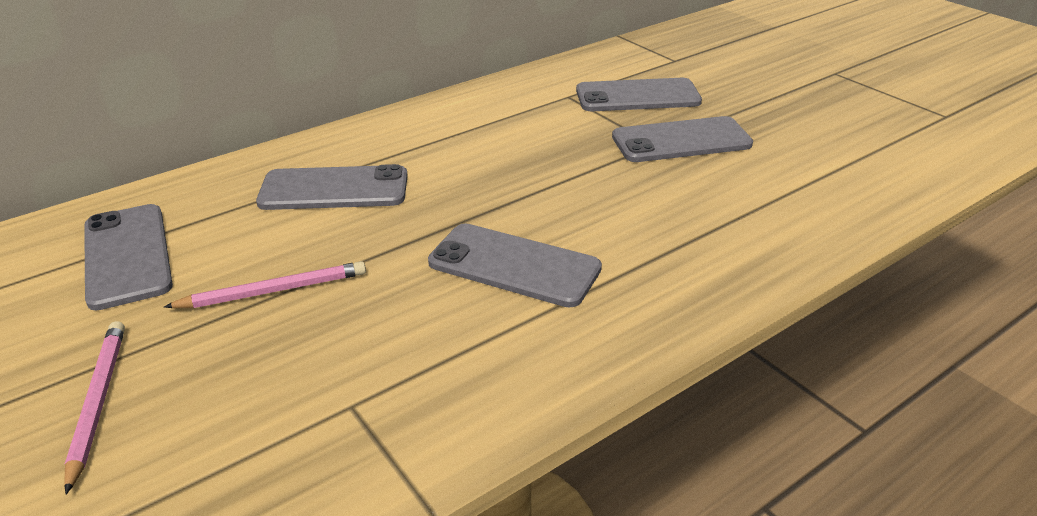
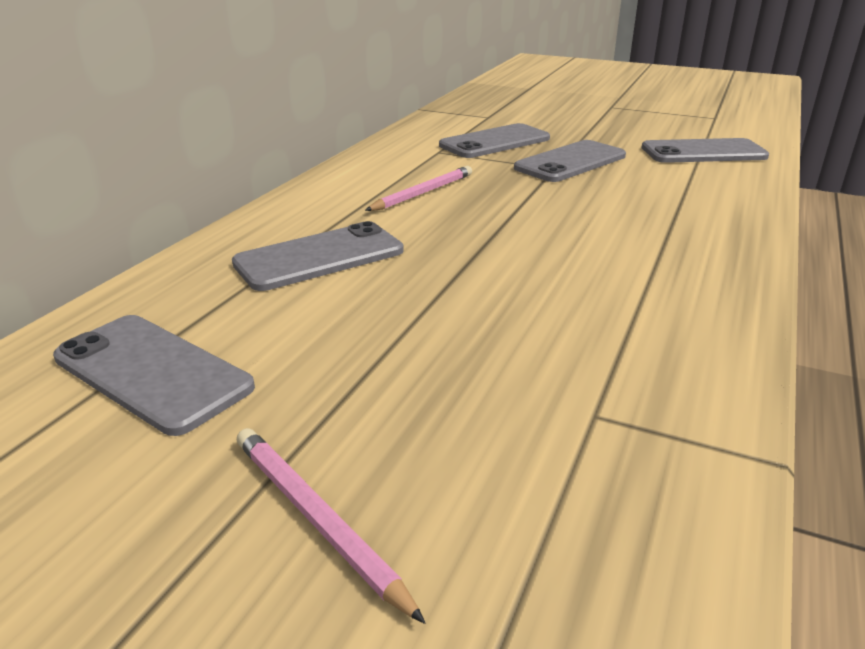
camera: 30 degrees left, 5 degrees down
(273, 291) = (377, 351): pink pencil -> pink pencil (423, 193)
(514, 266) = (571, 269): grey phone -> grey phone (703, 152)

